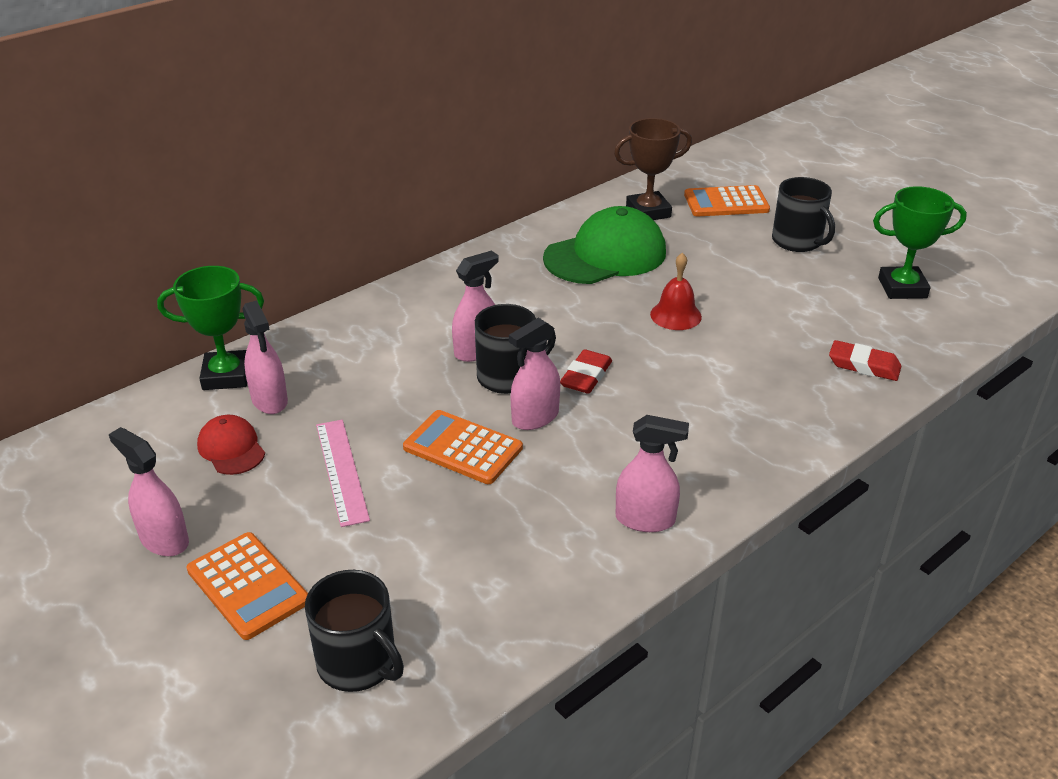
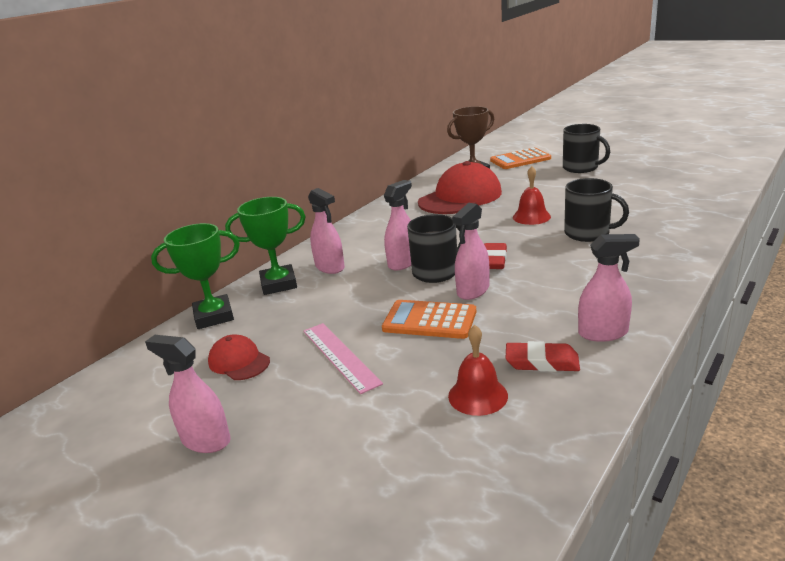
camera: 10 degrees left, 10 degrees down
(248, 585) = (299, 457): orange calculator -> none
(269, 400) = (257, 324): pink spray bottle -> pink spray bottle (330, 267)
(358, 663) = (434, 494): black mug -> black mug (588, 233)
(461, 563) = (478, 395): none -> red bell
(605, 255) = (460, 197): green cap -> red cap
(864, 365) = (679, 216): red eraser -> red eraser (542, 362)
(902, 288) = (667, 176): green trophy -> green trophy (279, 284)

